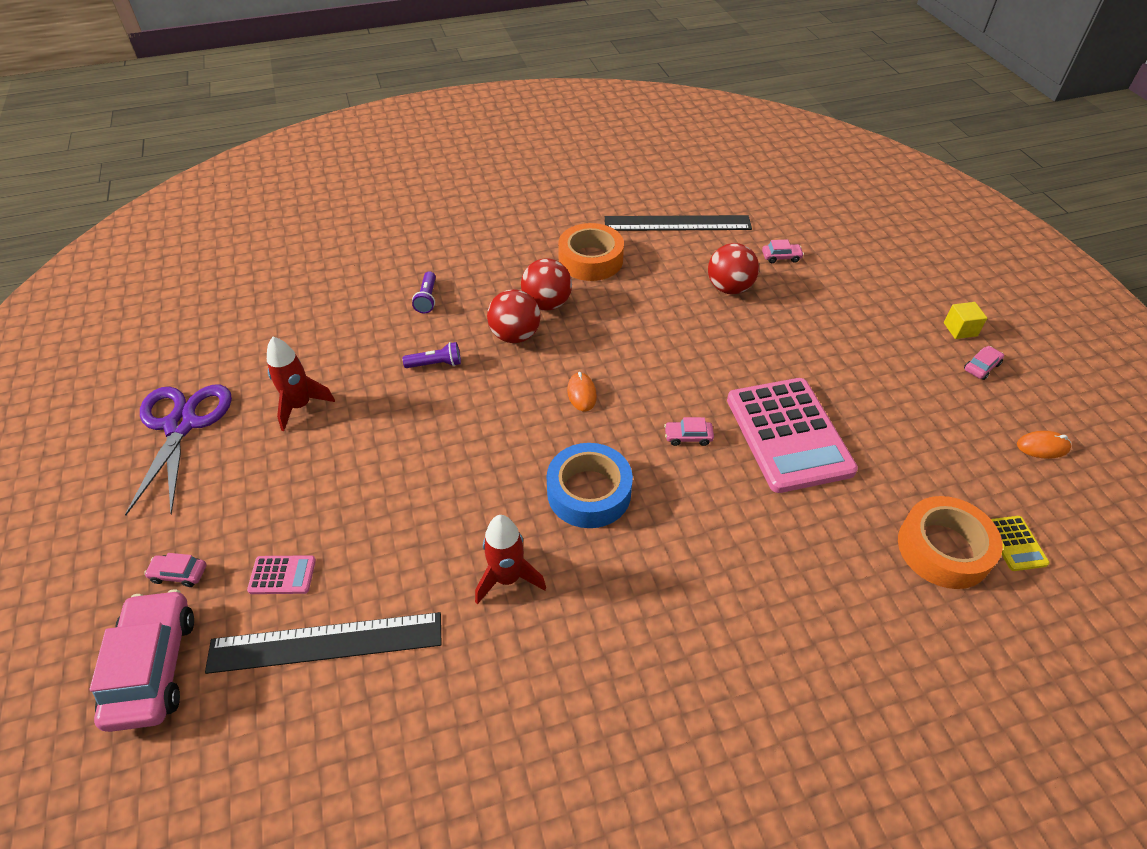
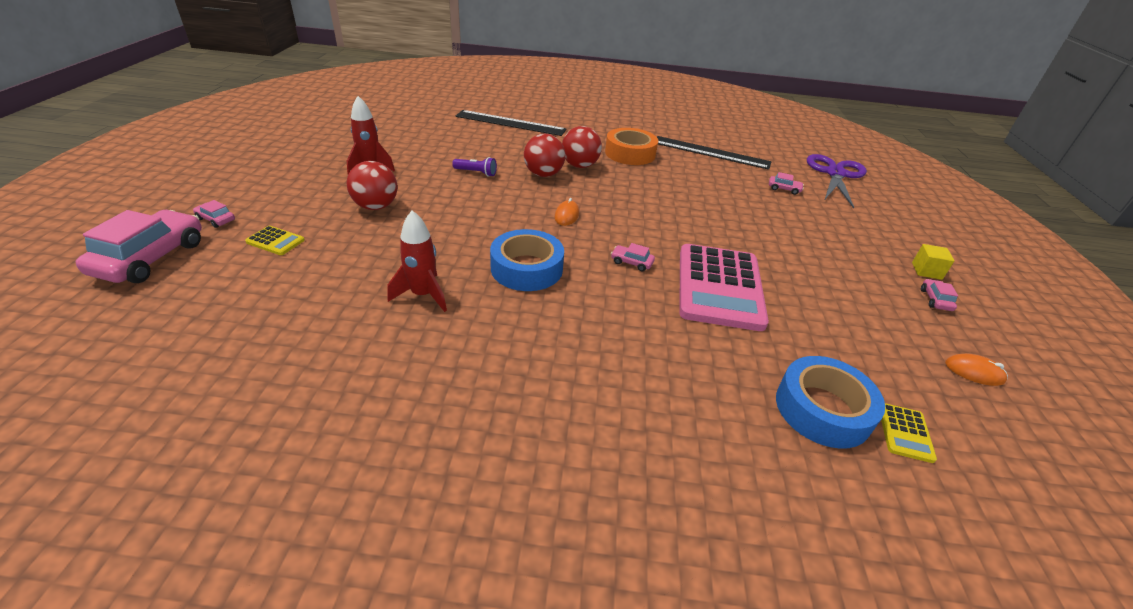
camera: 20 degrees right, 10 degrees down
(181, 425) = (292, 155): purple scissors -> purple scissors (835, 174)
(282, 575) = (275, 241): pink calculator -> yellow calculator
(326, 642) = (266, 285): black ruler -> black ruler (510, 123)
(427, 299) = (499, 142): purple flashlight -> none
(729, 288) = (728, 194): red ball -> red ball (376, 206)
(943, 549) = (822, 409): orange tape -> blue tape
(981, 367) = (935, 300): pink car -> pink car turned 60 degrees counterclockwise

